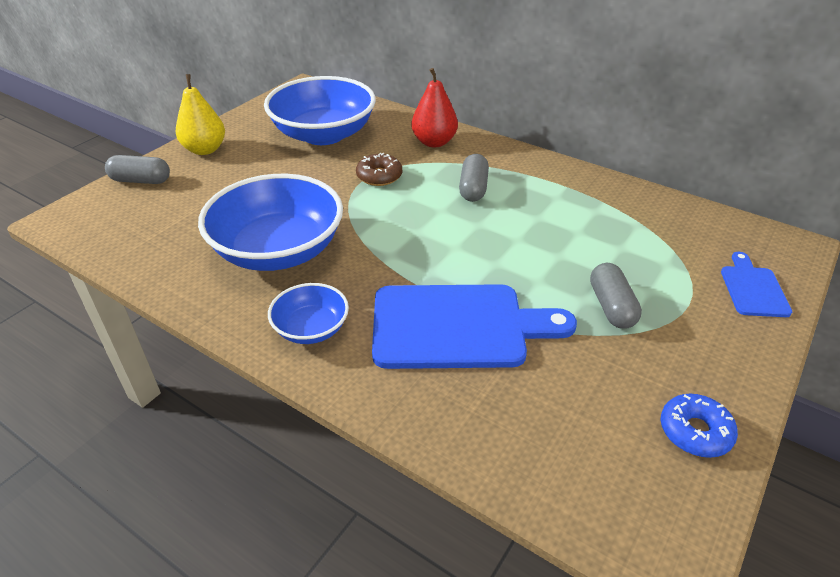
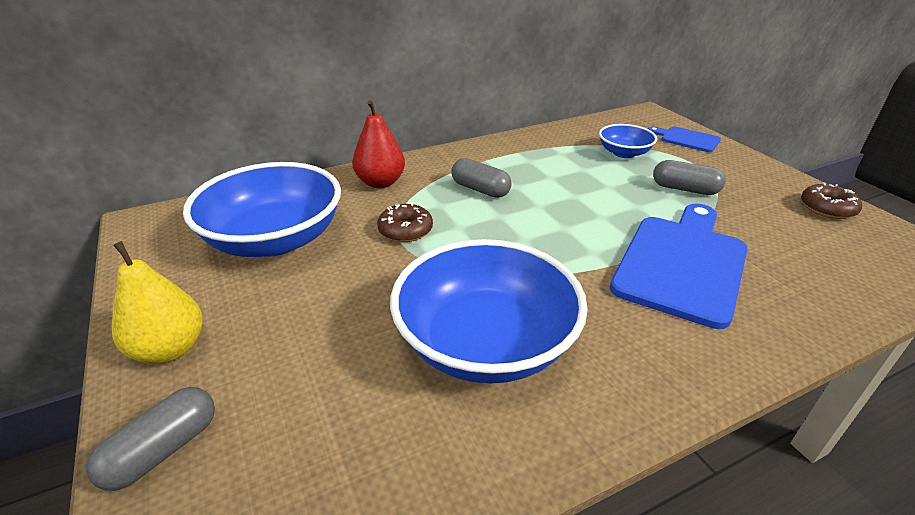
camera: 60 degrees left, 5 degrees down
(311, 329) = (649, 357): blue bowl -> blue bowl (624, 153)
(695, 432) = (827, 208): blue donut -> brown donut

